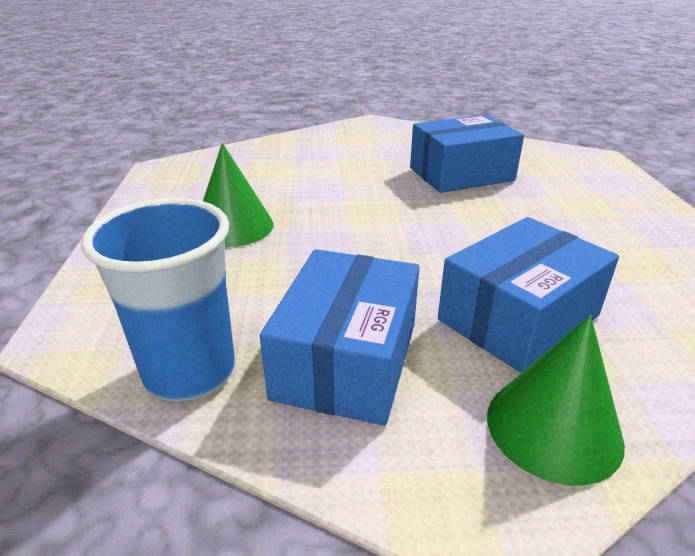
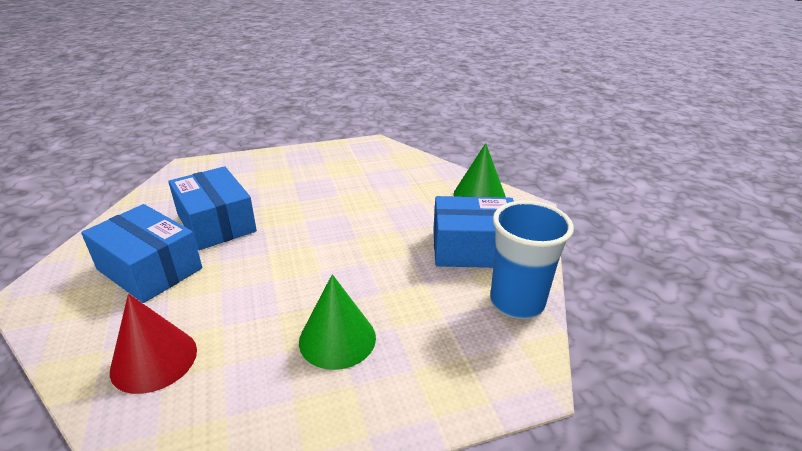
camera: 105 degrees left, 0 degrees up
(270, 159) = (154, 360): none -> red cone
(518, 317) = (410, 201): blue box -> blue box (150, 269)

